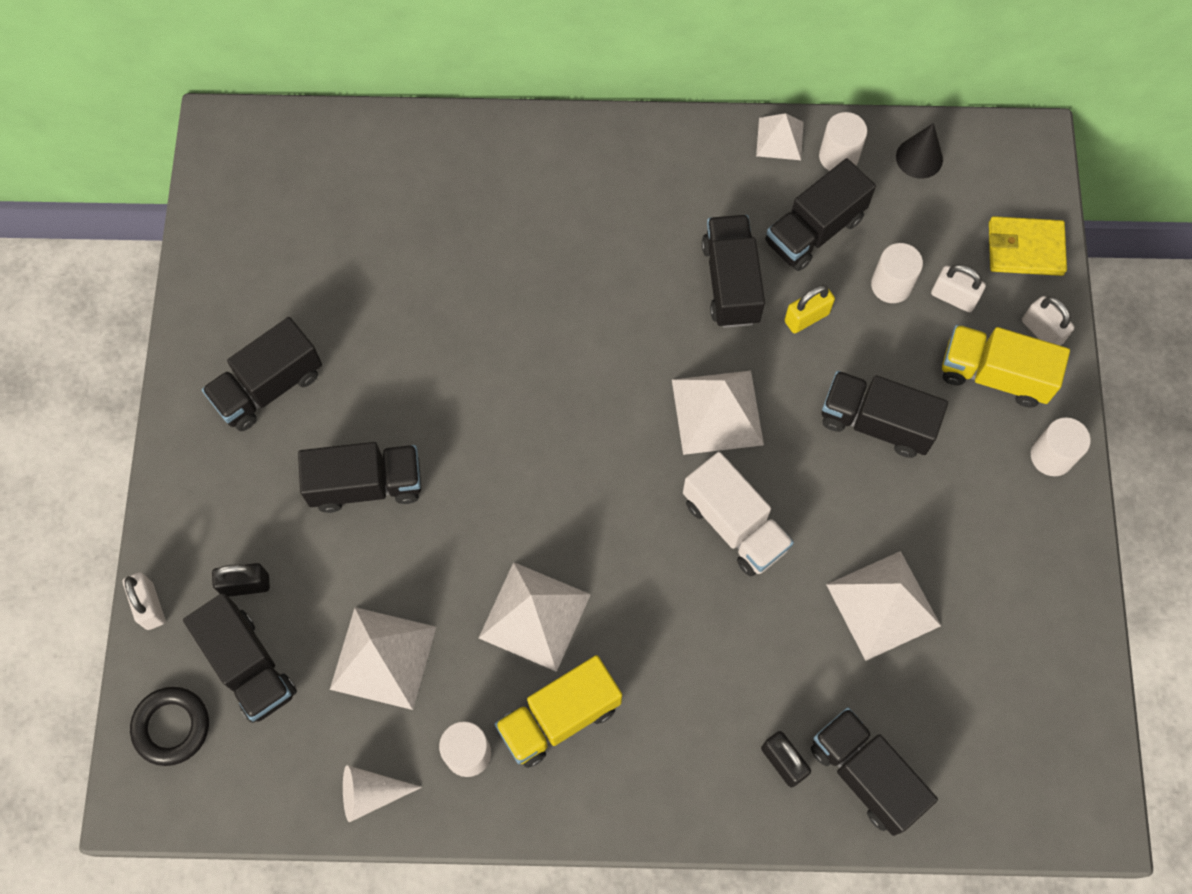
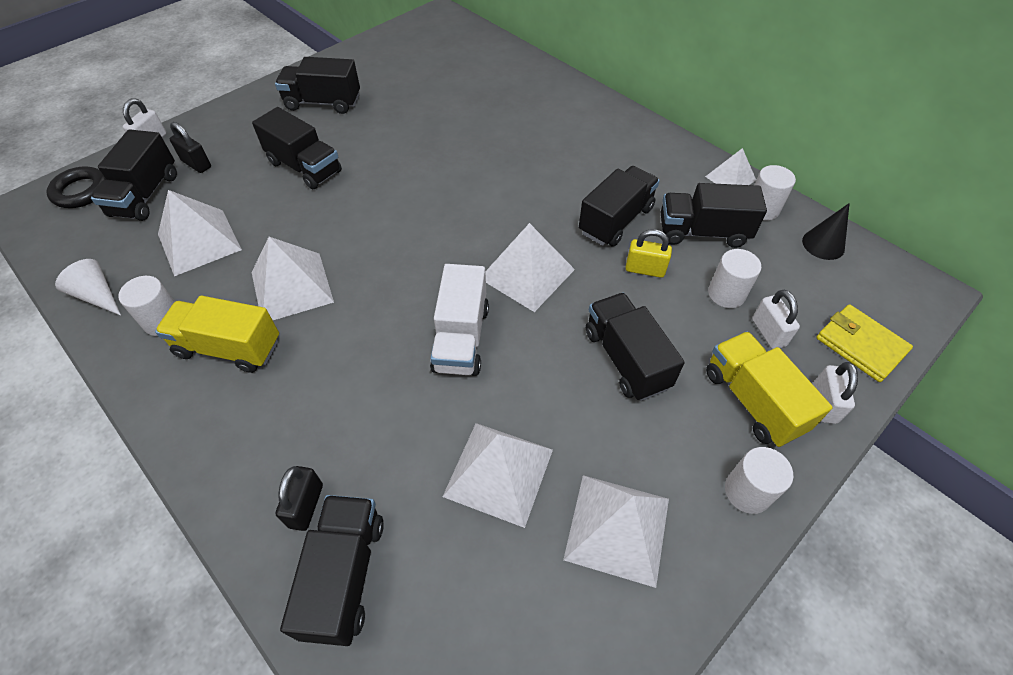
camera: 45 degrees right, 15 degrees down
(998, 566) = (617, 528): none -> white pyramid

